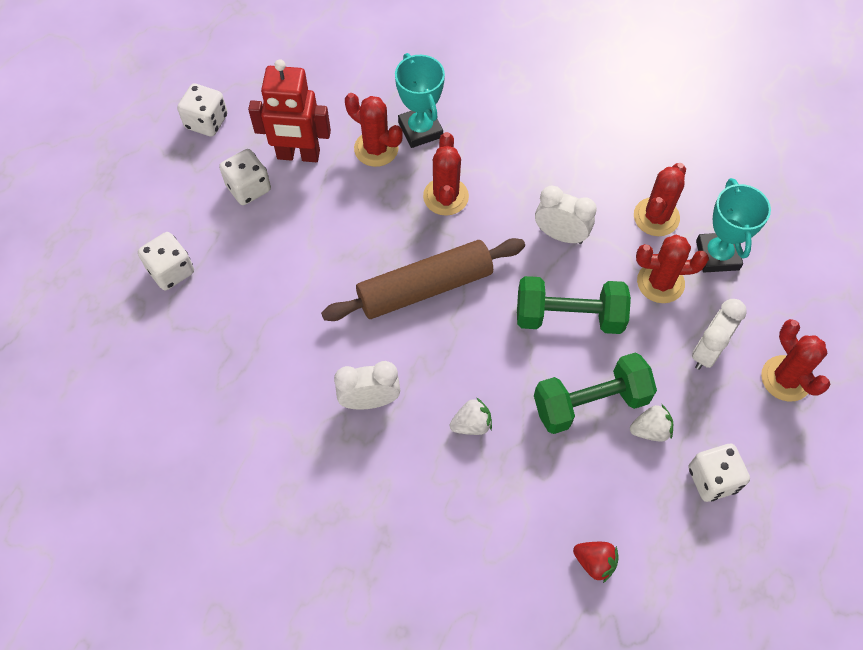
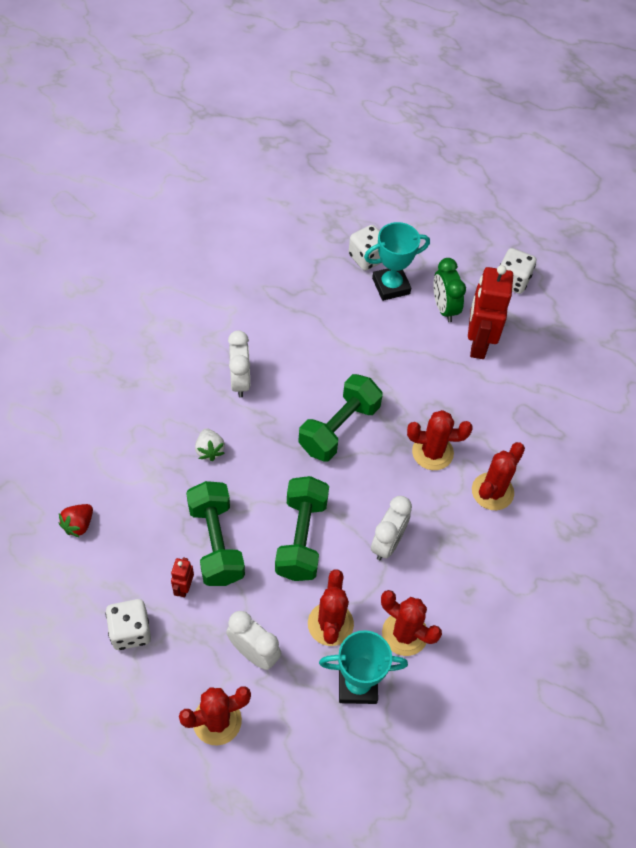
camera: 90 degrees right, 5 degrees down
(248, 188) = (444, 308): white dice -> green clock
(376, 149) = (485, 402): red cactus -> red cactus (492, 491)
(420, 130) = (507, 438): turquoise trophy -> turquoise trophy (391, 286)
(425, 288) = (339, 428): brown rolling pin -> green dumbbell
(650, 430) = (184, 587): white strawberry -> red robot

